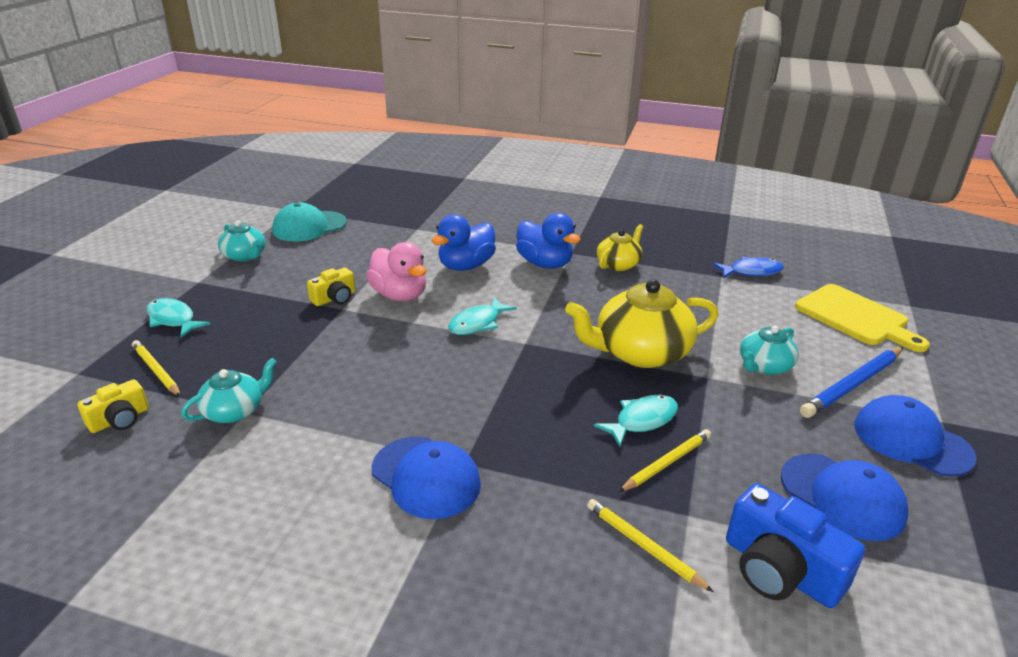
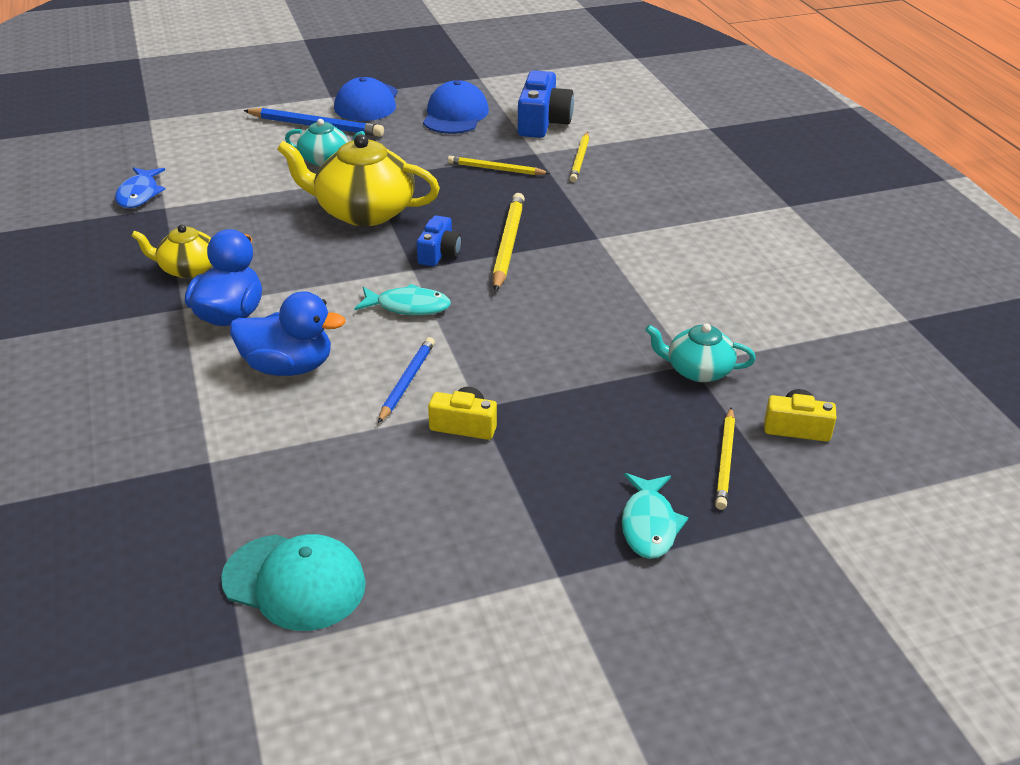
camera: 125 degrees left, 5 degrees up
(245, 256) = (450, 584): turquoise teapot -> none
(399, 295) = (407, 381): pink duck -> blue pencil
(426, 477) = (631, 246): blue cap -> none
(510, 403) = (508, 244): none -> yellow pencil
(534, 363) = (439, 253): none -> blue camera
(640, 352) = (364, 212): yellow teapot -> yellow teapot turned 150 degrees clockwise
(642, 420) = (460, 188): turquoise fish -> none
(751, 271) = (139, 194): blue fish -> blue fish turned 135 degrees counterclockwise
(855, 317) = (197, 137): yellow cutting board -> none

